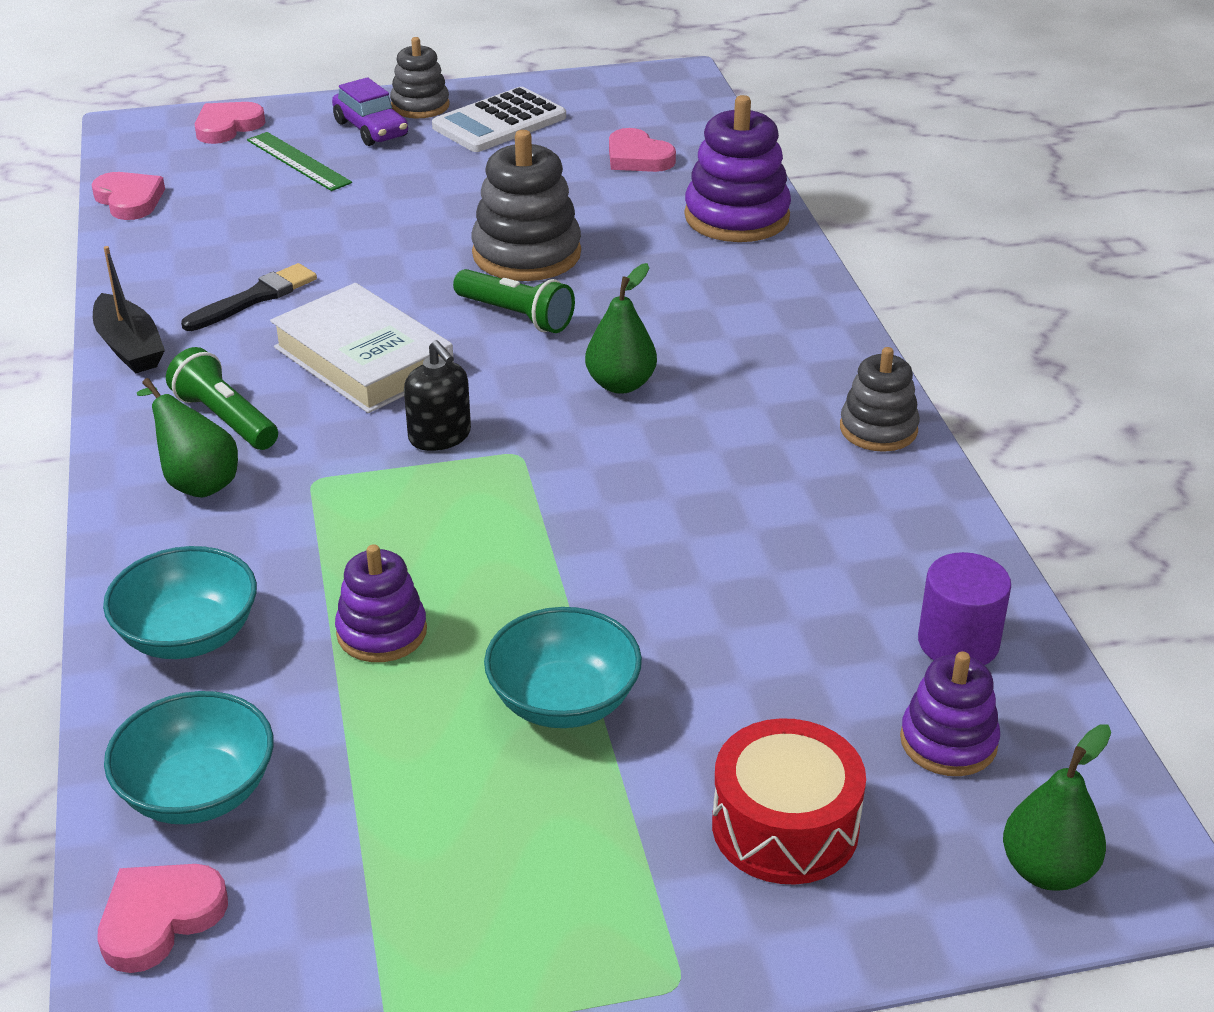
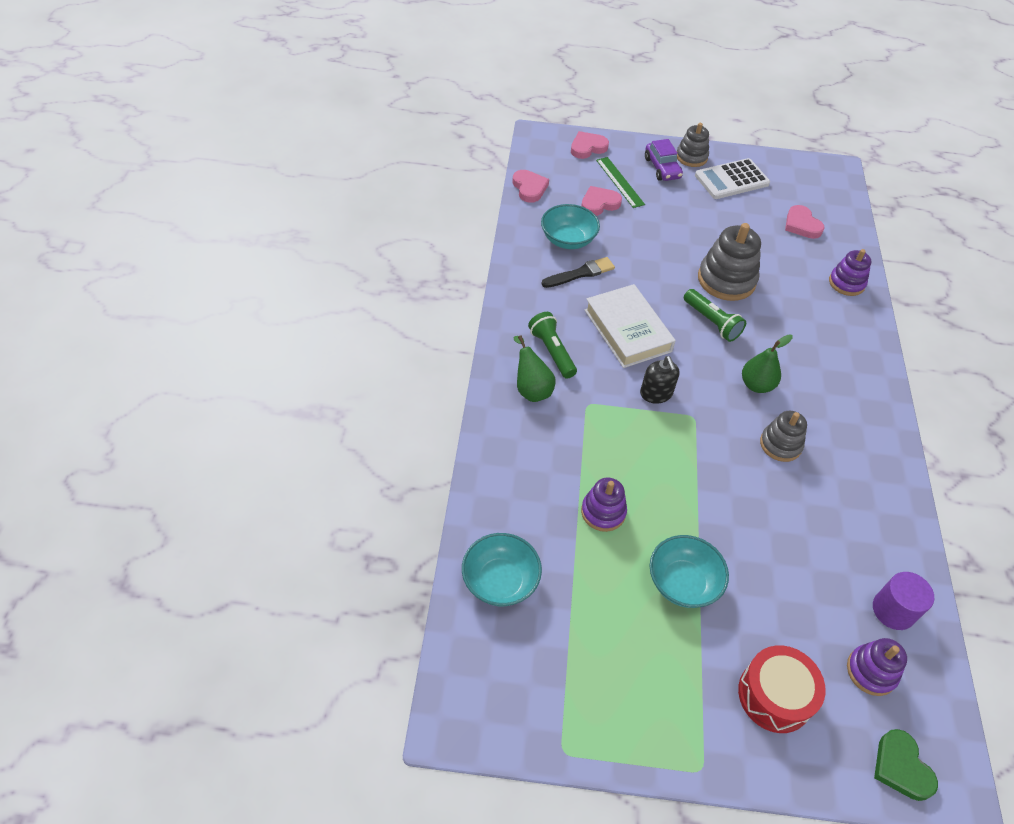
camera: 15 degrees right, 15 degrees up
(130, 347) = (513, 290): black boat -> none
(159, 918) = (471, 648): pink heart -> pink heart (599, 203)
(188, 635) = (511, 485): turquoise bowl -> turquoise bowl (568, 240)
(736, 217) = (846, 283): purple stacking toy -> purple stacking toy, size x0.62
(878, 429) = (887, 455): grey stacking toy -> grey stacking toy (780, 444)
(1047, 870) = (901, 767): green pear -> green heart

